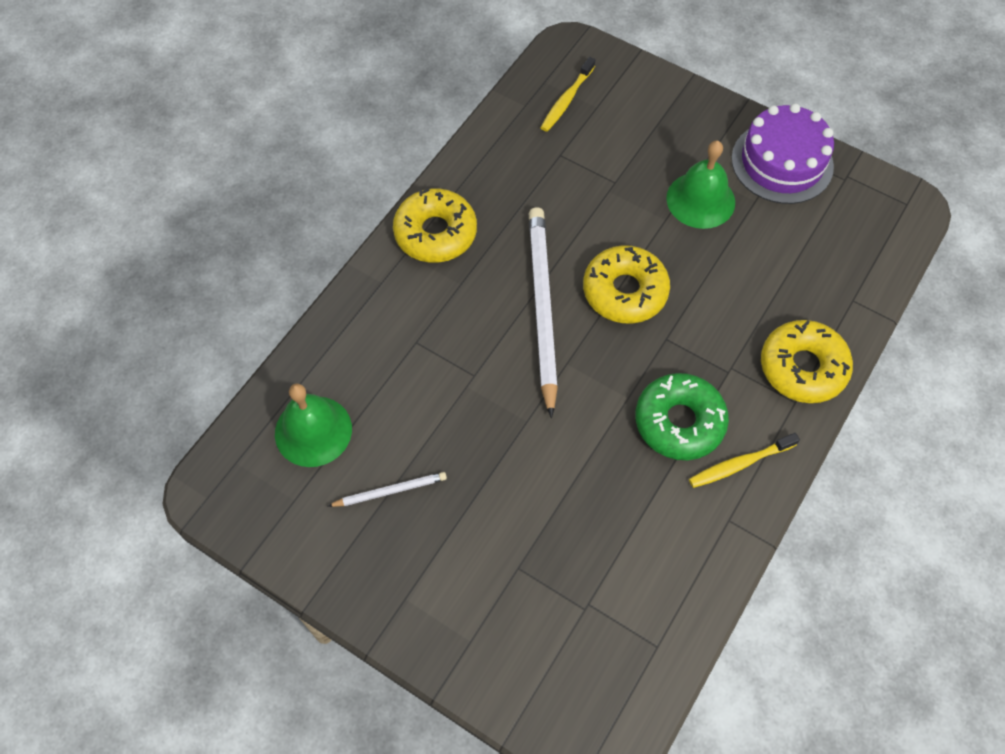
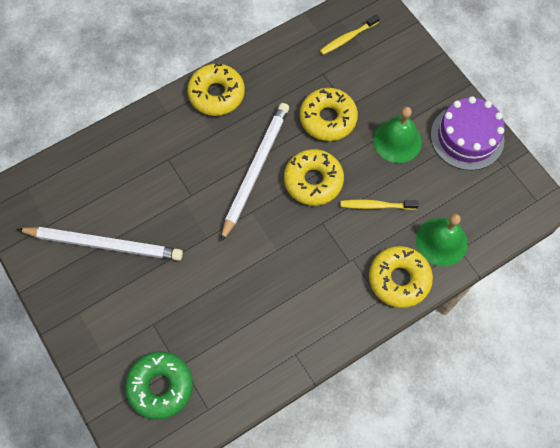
camera: 25 degrees right, 5 degrees up
(313, 431) = (79, 188): green bell -> green bell (441, 241)
(390, 491) = (104, 244): white pencil -> white pencil, size x2.14
(598, 207) = (328, 119): none -> yellow donut
(679, 422) = (299, 279): green donut -> green donut (160, 386)
(740, 464) = (322, 322): yellow toothbrush -> yellow toothbrush (376, 205)

